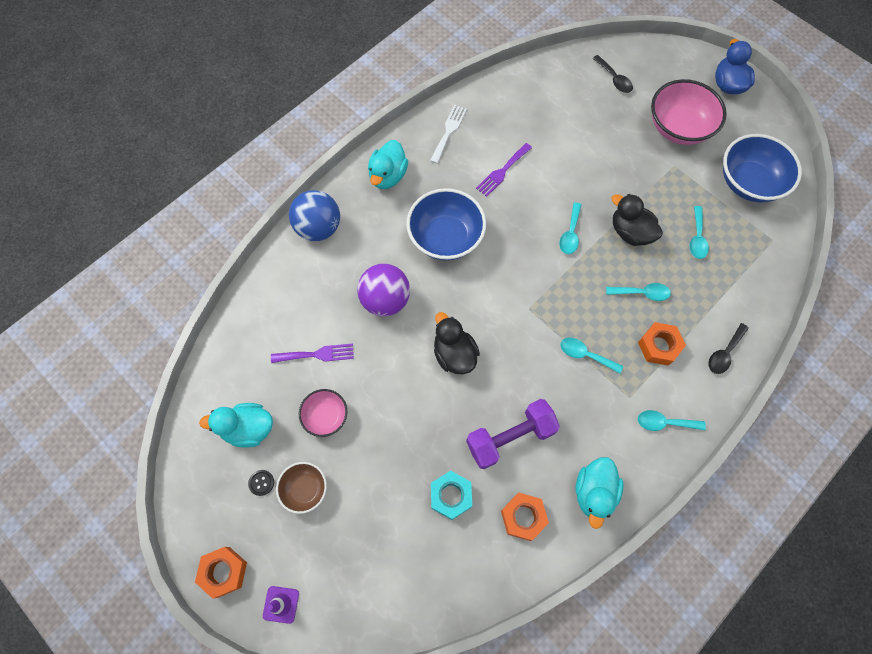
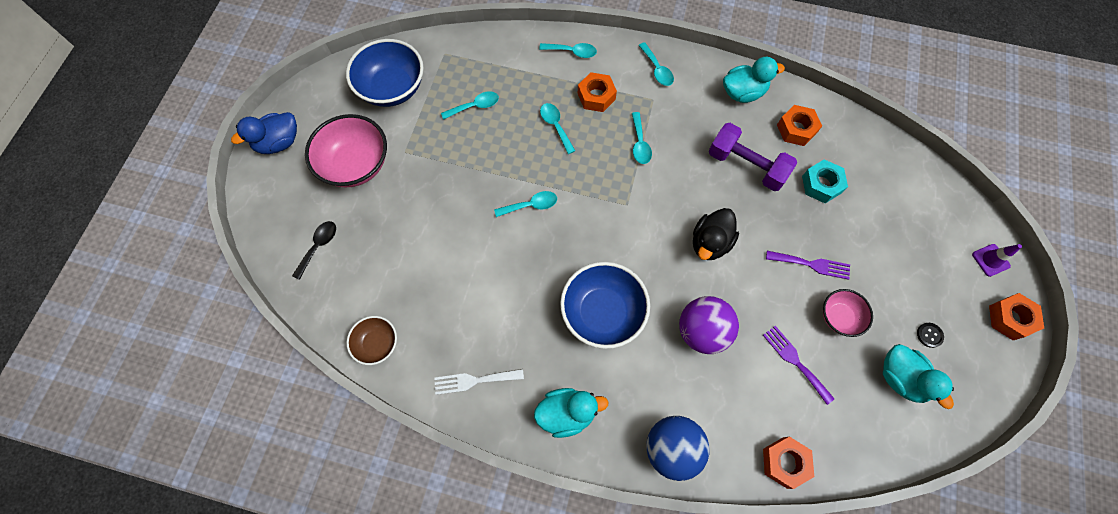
camera: 120 degrees left, 0 degrees up
(256, 296) = (784, 462): none -> orange nut
(305, 489) = (905, 296): brown bowl -> brown bowl (377, 344)
(502, 171) = (495, 299): purple fork -> purple fork (811, 264)
(630, 232) = (499, 158): black duck -> none
(724, 353) = (572, 52): black spoon -> turquoise spoon

